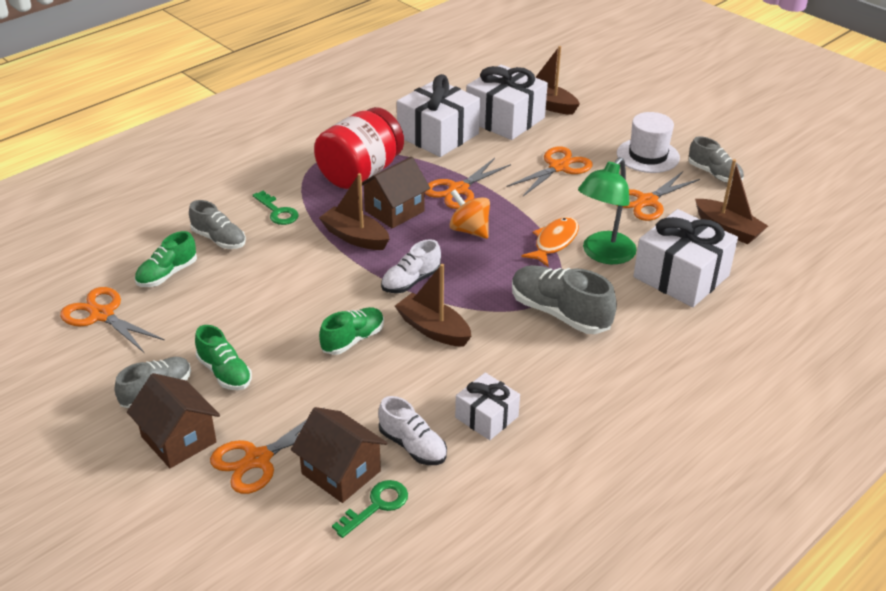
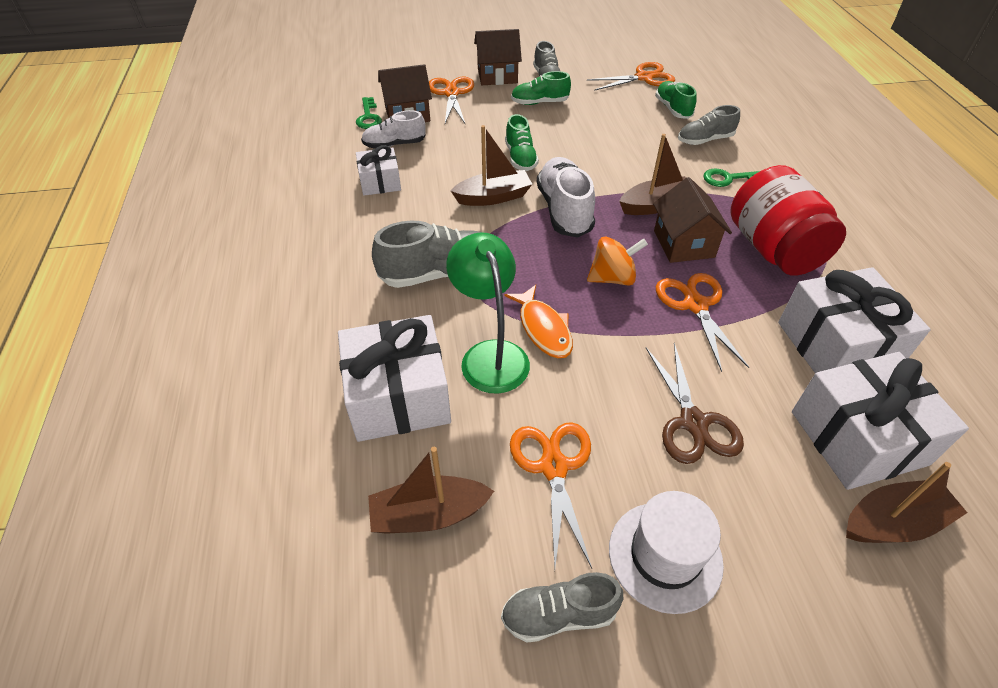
camera: 125 degrees right, 10 degrees up
(411, 281) = (564, 210): white shoe -> white shoe, size x1.56
(558, 167) = (693, 422): orange scissors -> brown scissors

